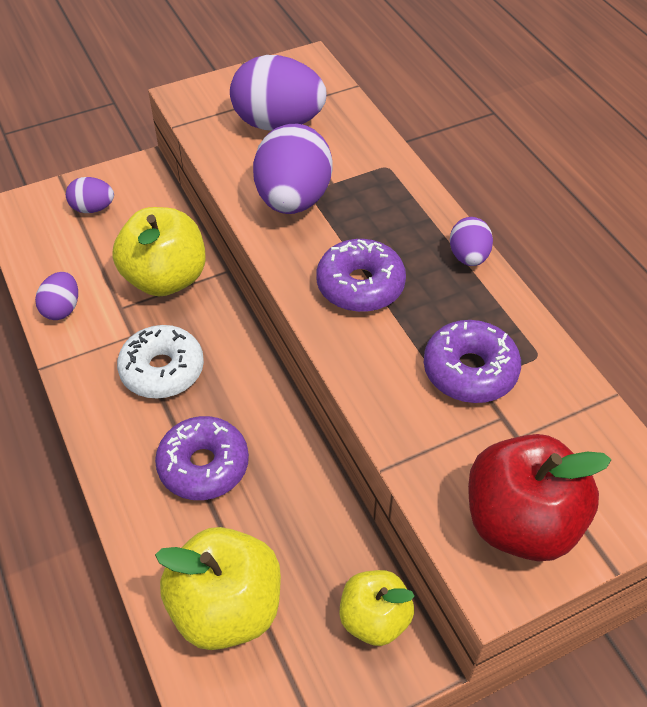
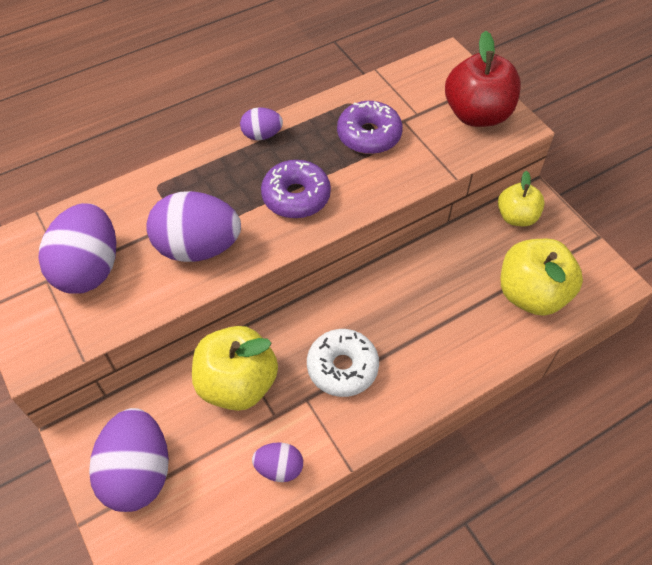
camera: 95 degrees left, 5 degrees up
(93, 208) = (138, 472): purple egg -> purple egg, size x1.93
(203, 465) = (428, 323): purple donut -> none

